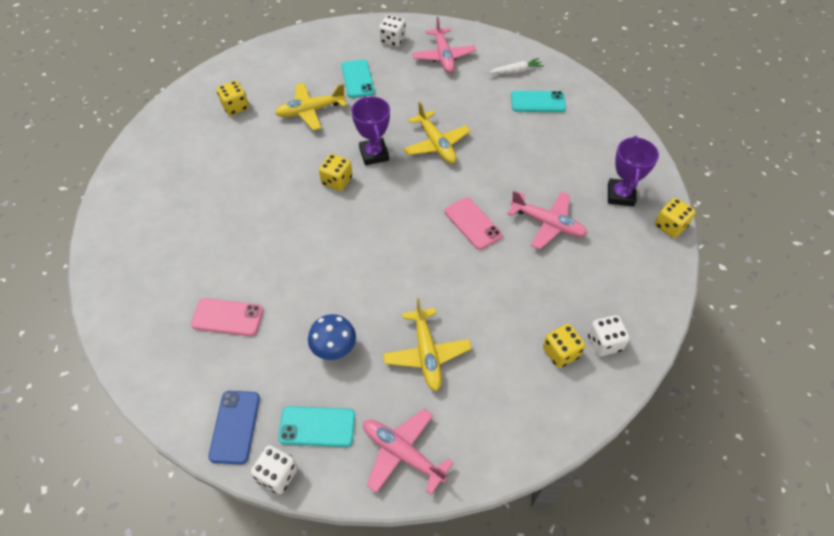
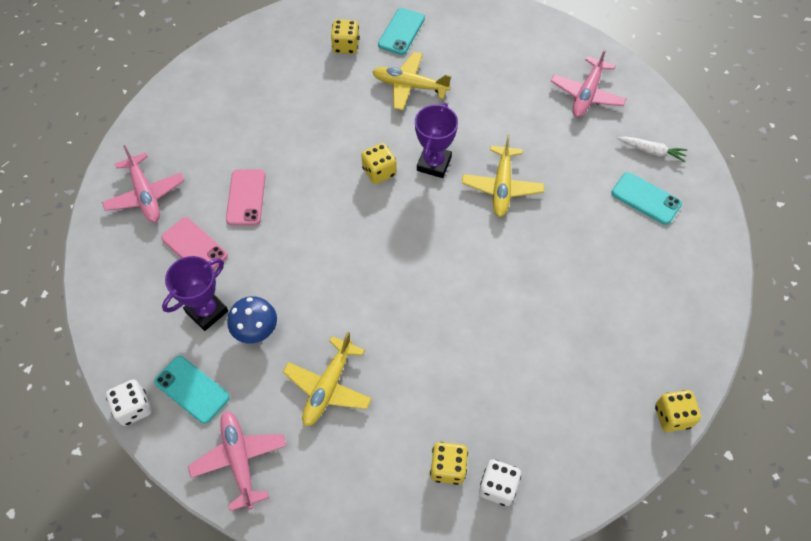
camera: 35 degrees right, 5 degrees up
(235, 427) = (132, 346): blue phone -> none
(357, 79) = (480, 75): turquoise phone -> turquoise phone (401, 31)
(392, 40) = (548, 49): white dice -> none
(472, 223) = (470, 289): pink phone -> pink phone (246, 197)
(548, 224) = (544, 335): pink plane -> pink plane (145, 195)
(620, 195) = (647, 351): purple trophy -> purple trophy (207, 311)

